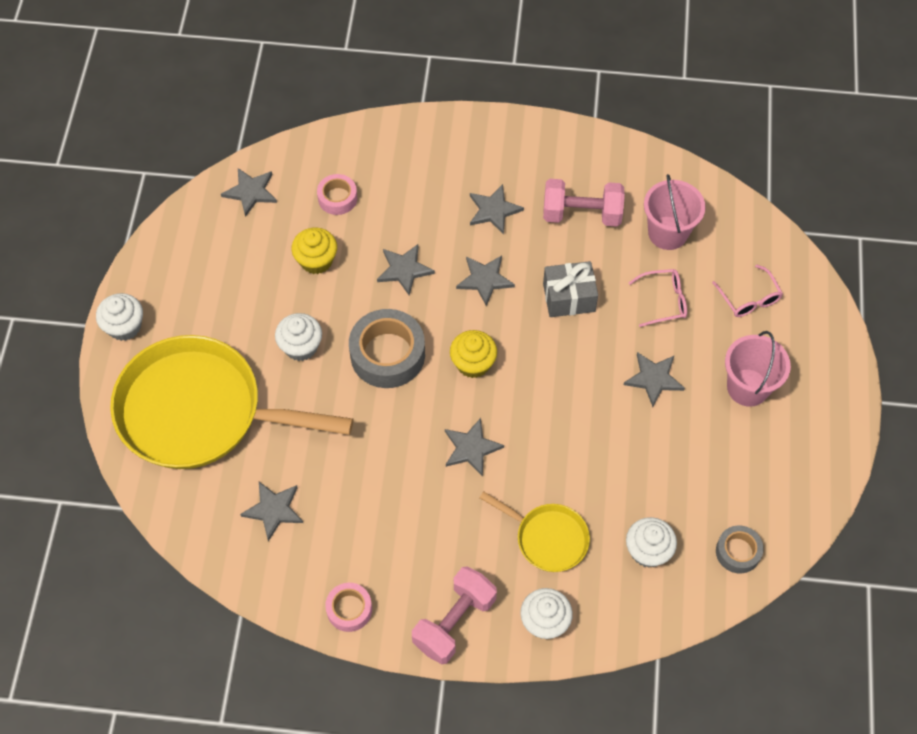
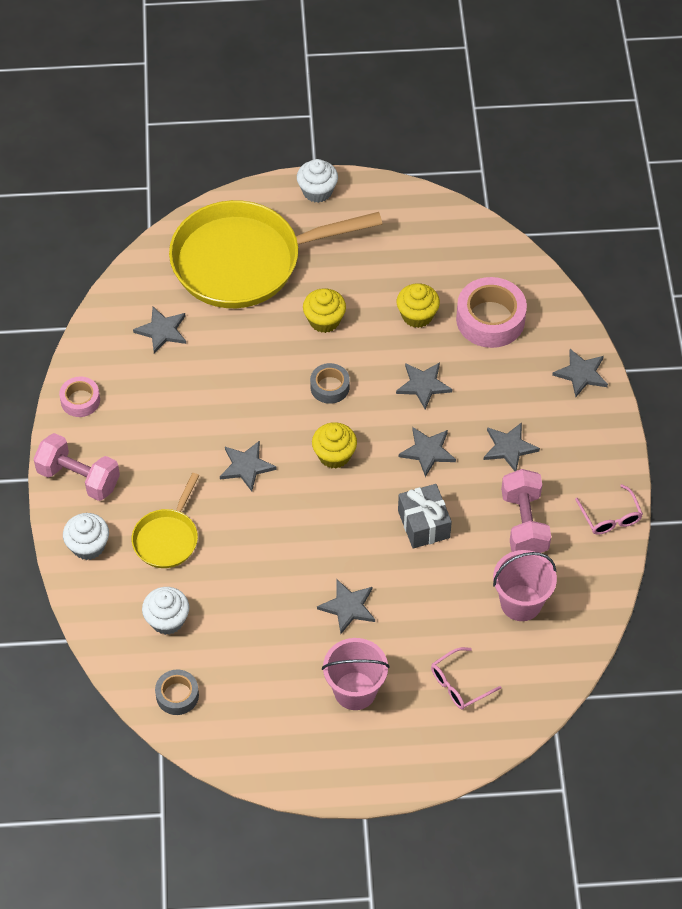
camera: 80 degrees right, 5 degrees down
(200, 412) = (245, 261): yellow pan -> yellow pan turned 105 degrees counterclockwise
(251, 192) = (479, 252): grey star -> grey star (581, 374)
(301, 346) = (324, 320): white cupcake -> yellow cupcake
(337, 198) = (490, 319): pink tape -> pink tape, size x1.80
(387, 354) = (329, 387): grey tape -> grey tape, size x0.56
(664, 301) = (438, 607): pink glasses -> pink glasses (610, 517)

